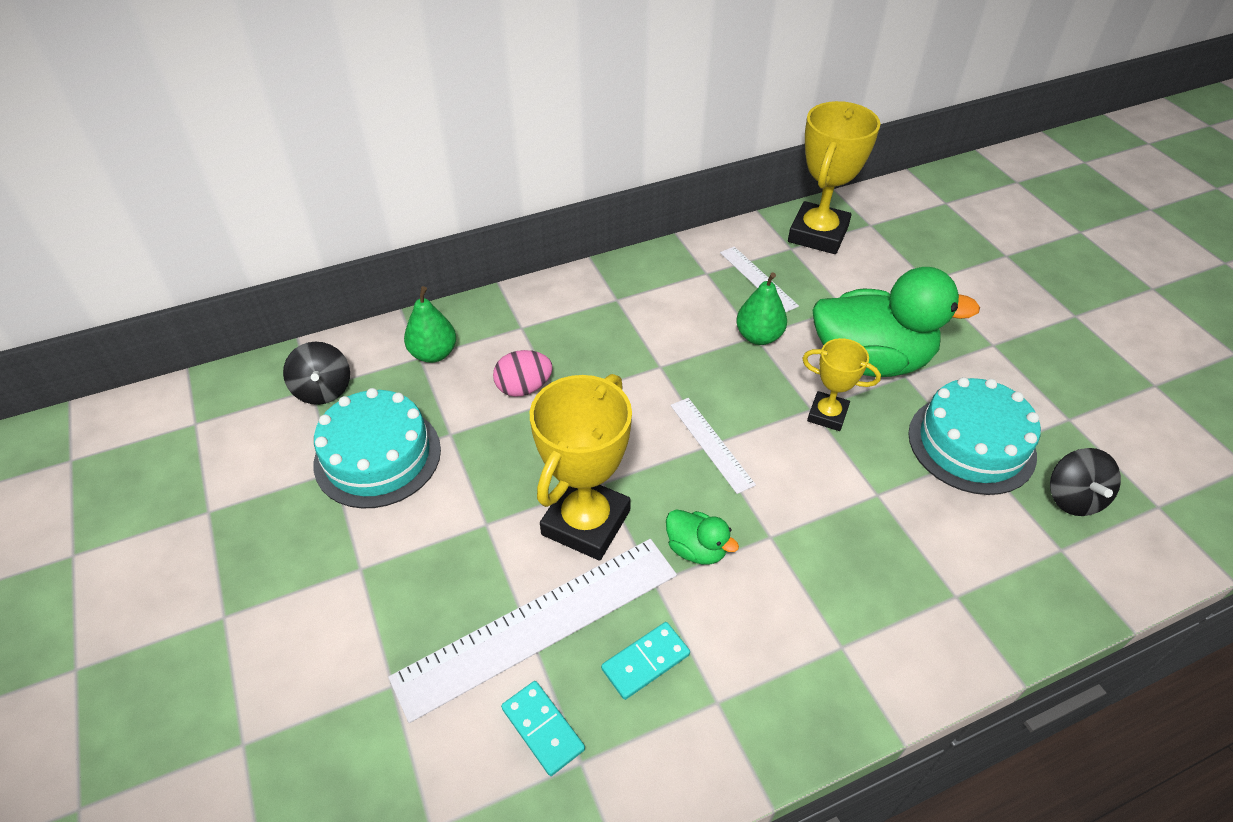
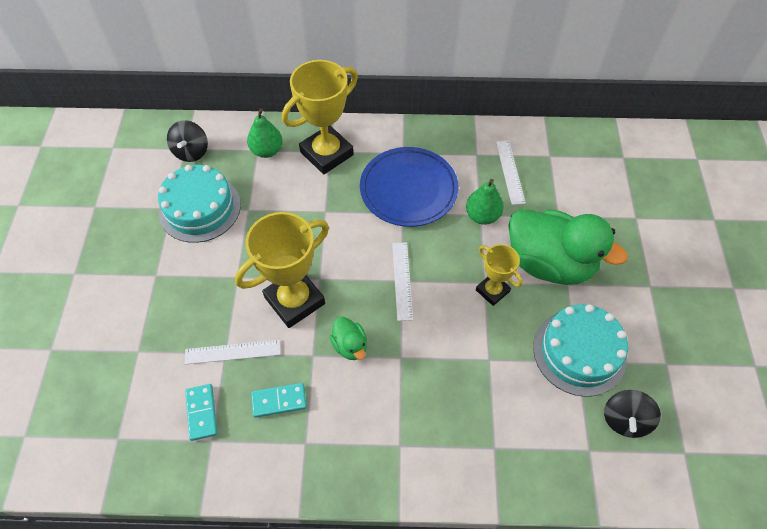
camera: 25 degrees right, 10 degrees up
(524, 388) = (308, 195): pink egg -> none
(539, 625) = (232, 352): white ruler -> white ruler, size x0.50
(650, 337) = (408, 189): none -> blue plate
(818, 234) = (577, 151): yellow trophy -> yellow trophy (326, 153)

